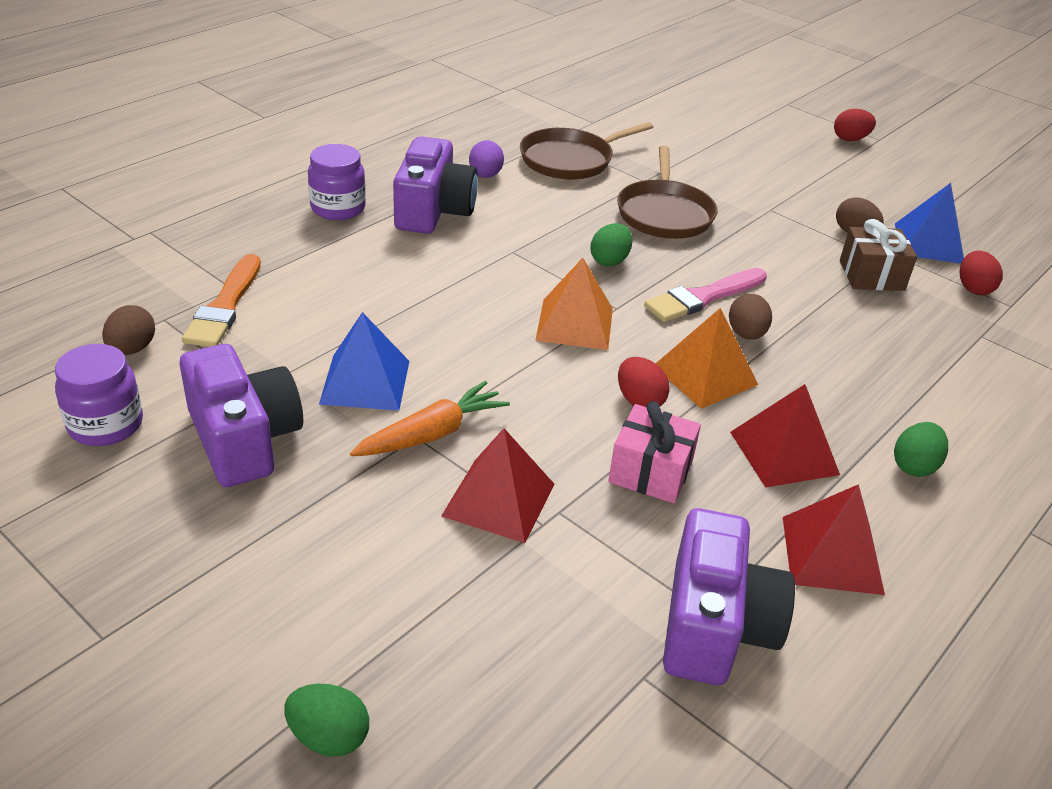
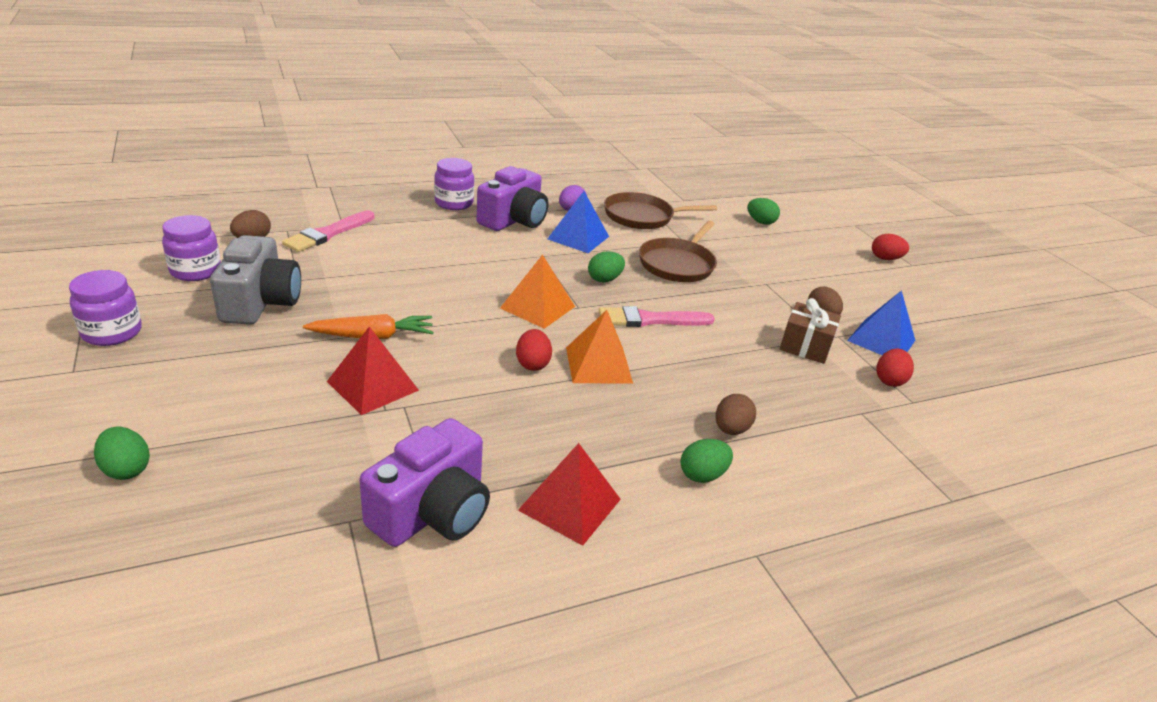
camera: 25 degrees right, 5 degrees down
(92, 560) = (112, 332): none -> purple jar
(225, 306) = (328, 233): orange brush -> pink brush
(244, 439) = (260, 302): purple camera -> grey camera
(365, 382) = (364, 296): blue pyramid -> blue pyramid (578, 237)
(650, 472) = (492, 406): pink gift -> none
(696, 129) = (760, 222): none -> green egg
(746, 334) = (658, 351): brown egg -> brown egg (731, 429)
(784, 452) = (605, 430): red pyramid -> none

